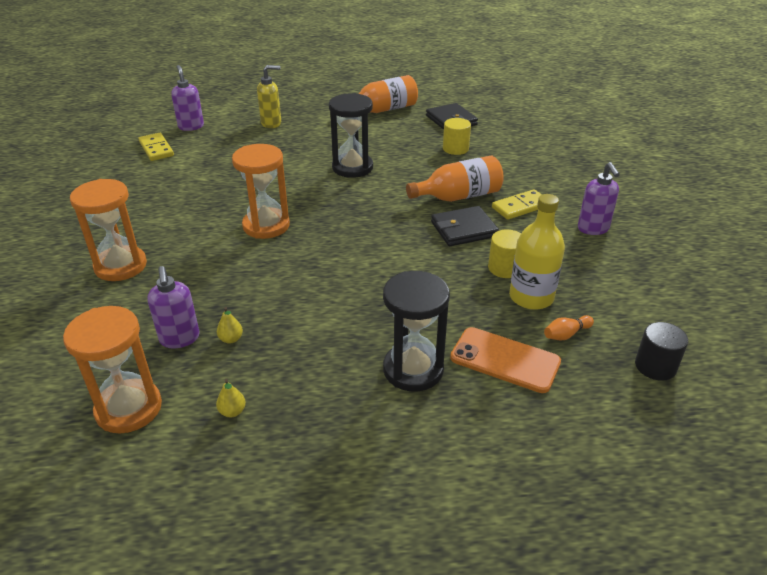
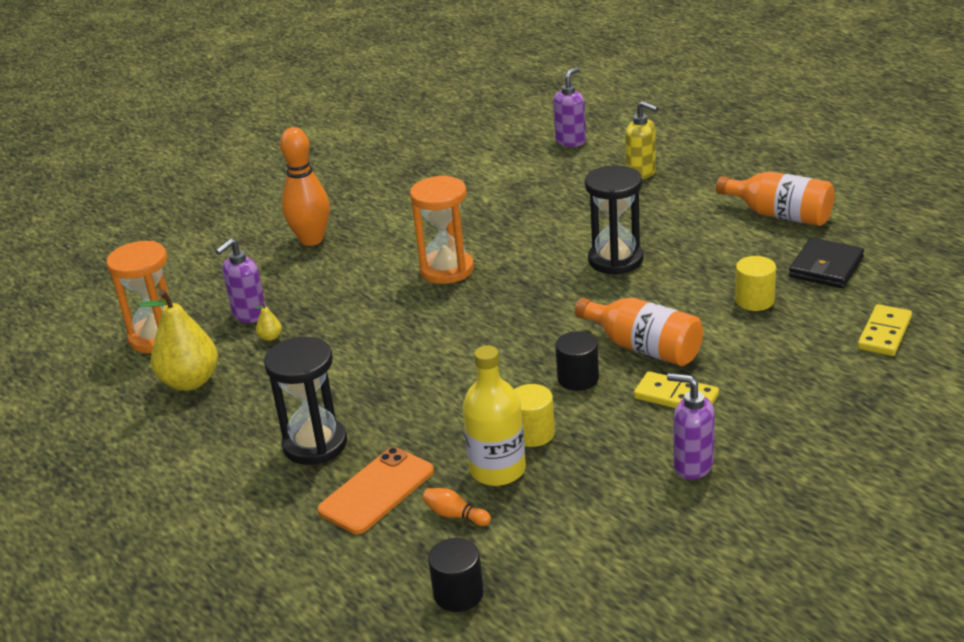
camera: 60 degrees right, 5 degrees down
(121, 266) = (311, 240): orange hourglass -> orange bowling pin
(156, 149) = (505, 150): yellow domino -> yellow domino (884, 333)
(232, 412) = (190, 381): yellow pear -> yellow pear, size x2.46
(463, 229) = (578, 378): black wallet -> black cylinder
(505, 360) = (376, 491): orange phone -> orange phone turned 45 degrees clockwise
(593, 229) = (692, 466): purple soap dispenser -> purple soap dispenser turned 75 degrees clockwise

